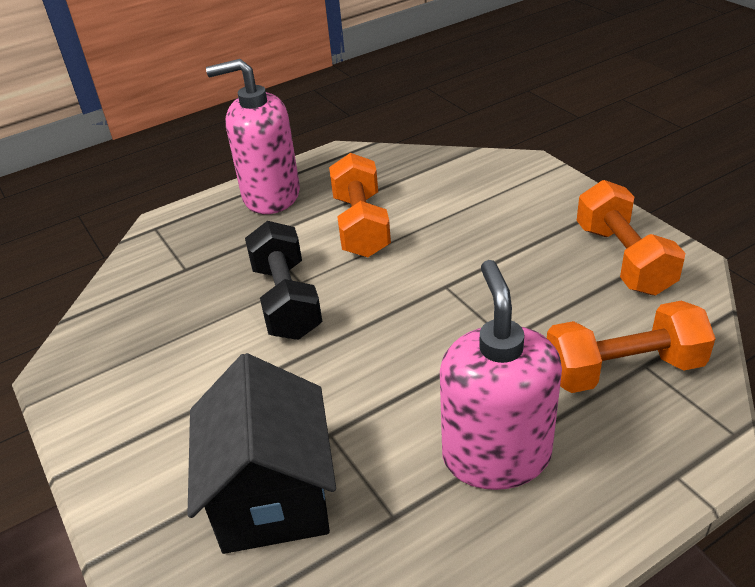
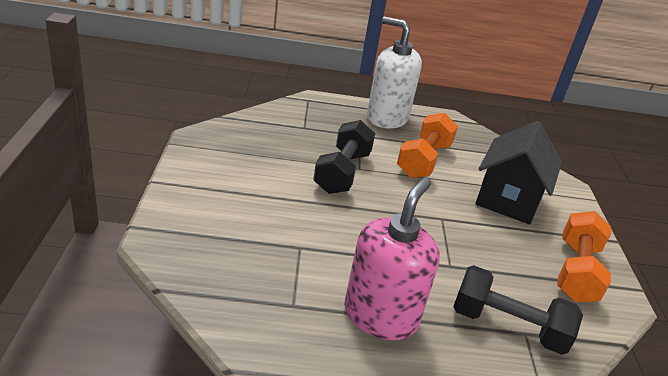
camera: 25 degrees right, 5 degrees down
(271, 196) = (387, 118): pink soap dispenser -> white soap dispenser
(272, 496) = (242, 255): black house -> black house (508, 199)
(623, 369) = (508, 326): orange dumbbell -> black dumbbell

